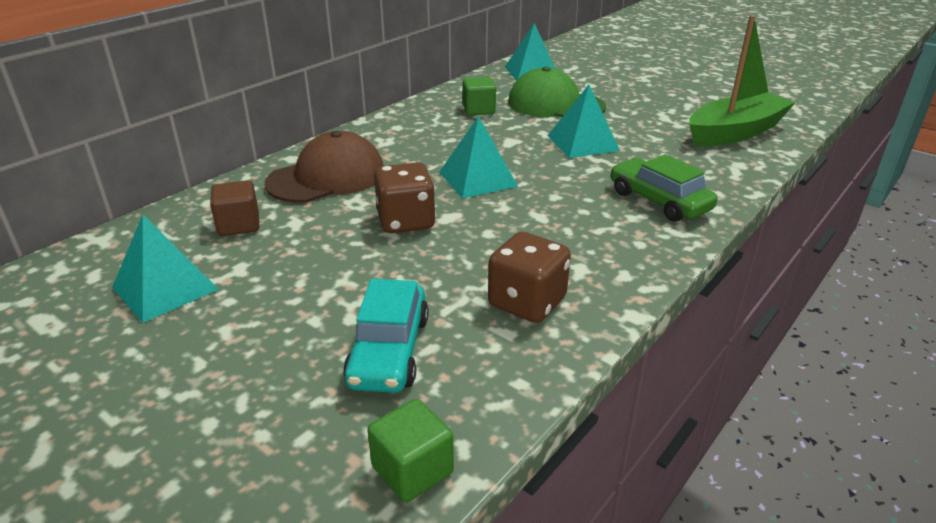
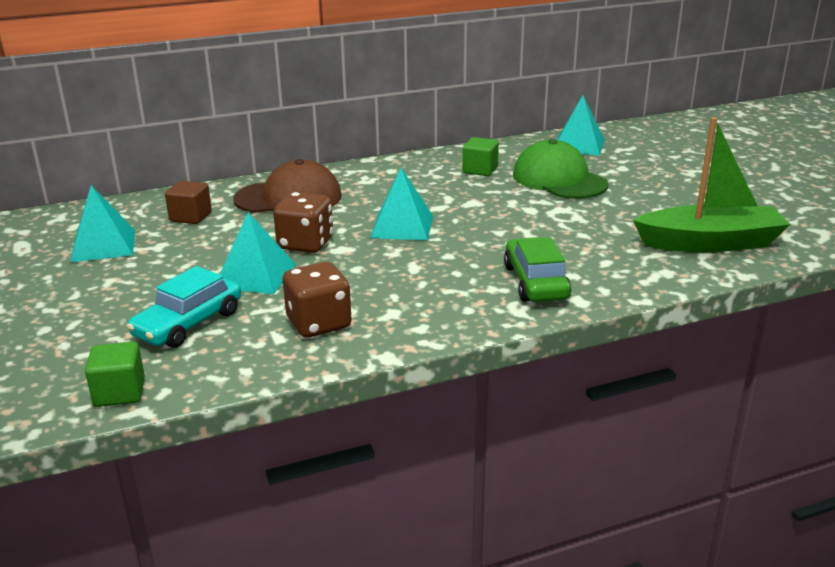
camera: 30 degrees right, 5 degrees down
(583, 143) = (536, 218): turquoise pyramid -> turquoise pyramid (255, 275)

